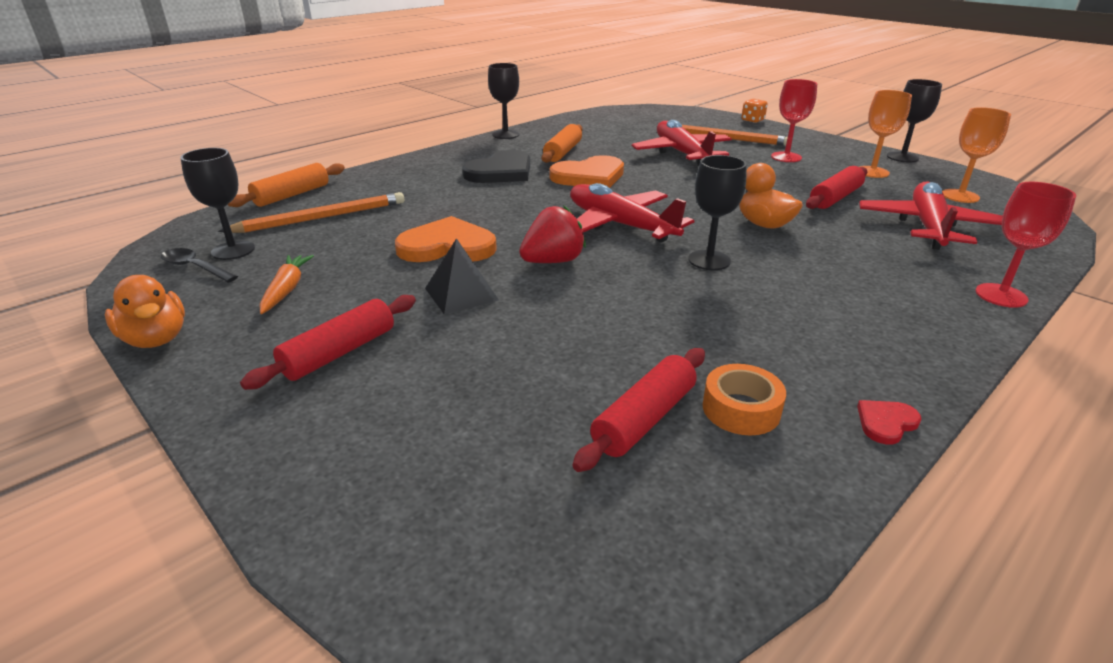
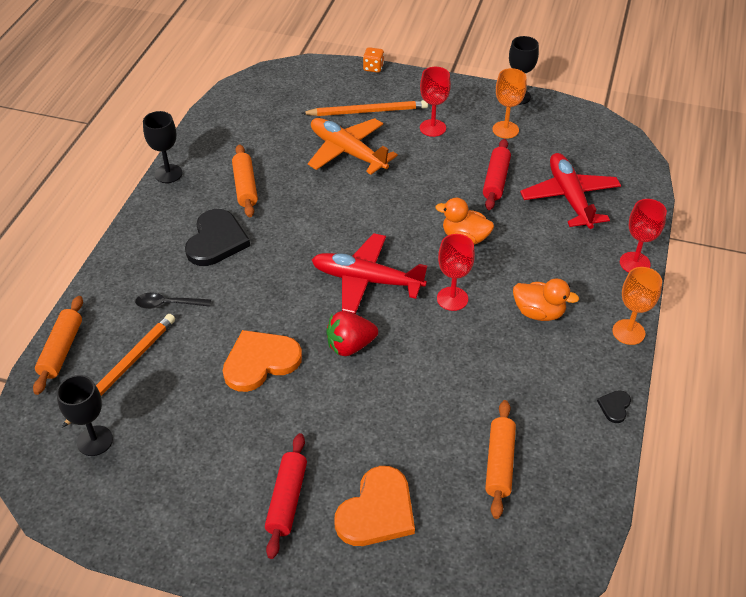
camera: 30 degrees left, 15 degrees up
(156, 339) = (149, 550): orange duck -> orange duck (539, 312)
(195, 268) = (88, 473): black spoon -> black spoon (168, 304)
(286, 290) = (188, 462): orange carrot -> none
(461, 294) = (316, 409): black pyramid -> none
(553, 261) = (350, 346): red strawberry -> red strawberry turned 135 degrees counterclockwise
(589, 176) = (296, 219): orange heart -> orange heart (377, 511)
(644, 419) = (499, 463): red rolling pin -> orange rolling pin
(682, 153) = (347, 152): red plane -> orange plane
(709, 260) = (452, 299): black goblet -> red goblet
(741, 409) = (543, 431): orange tape -> none
(886, 423) = (614, 407): red heart -> black heart
(960, 196) = (576, 145): orange goblet -> orange goblet (628, 332)

